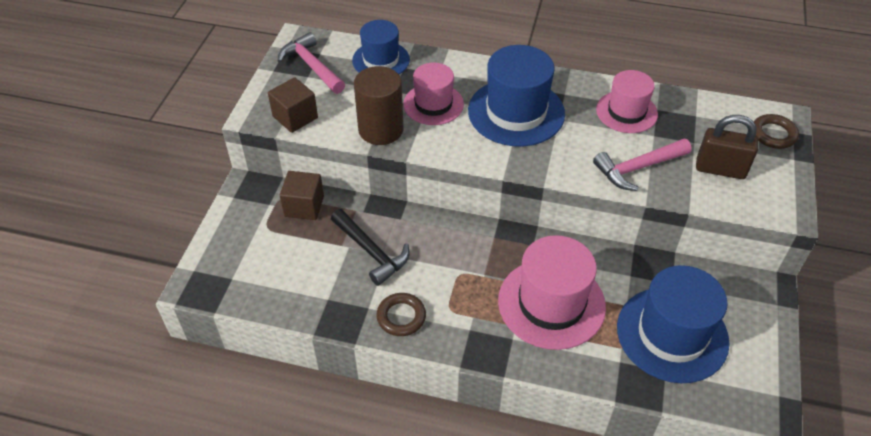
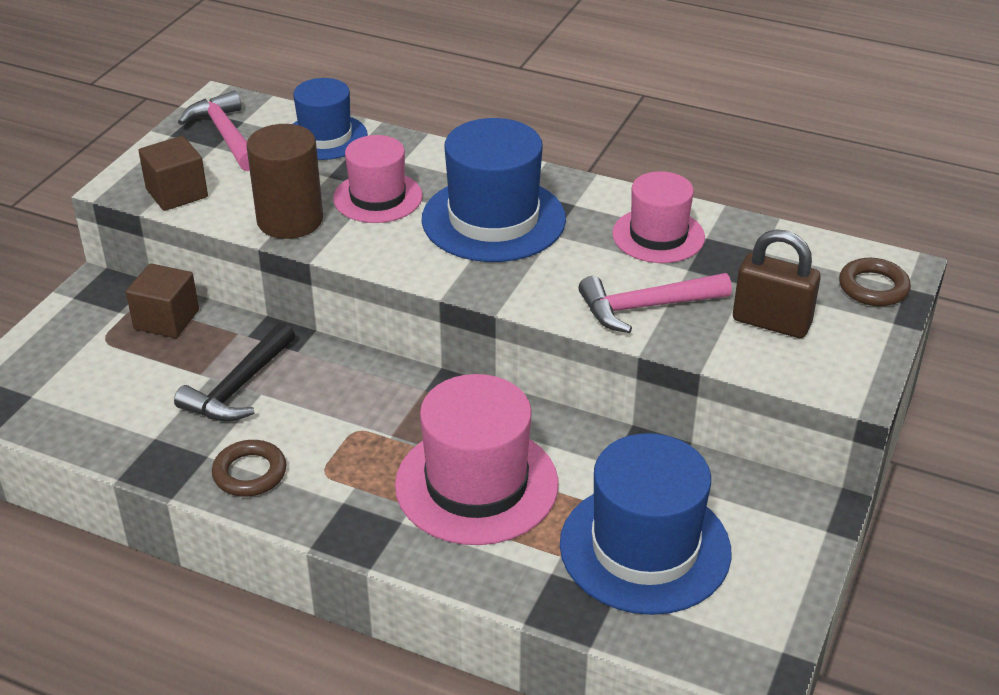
camera: 10 degrees right, 10 degrees down
(371, 252) = (239, 387): black hammer -> black hammer turned 60 degrees clockwise

